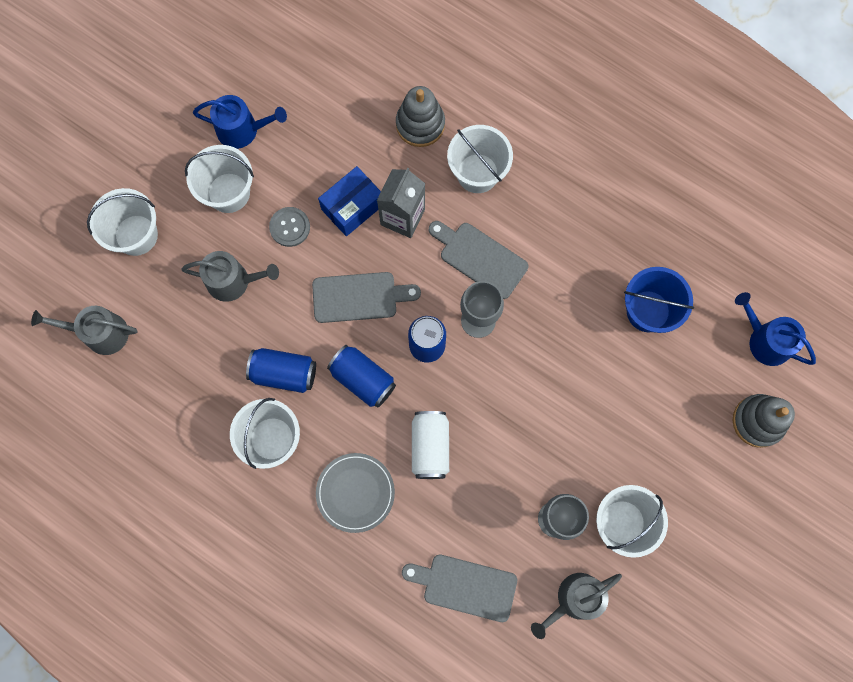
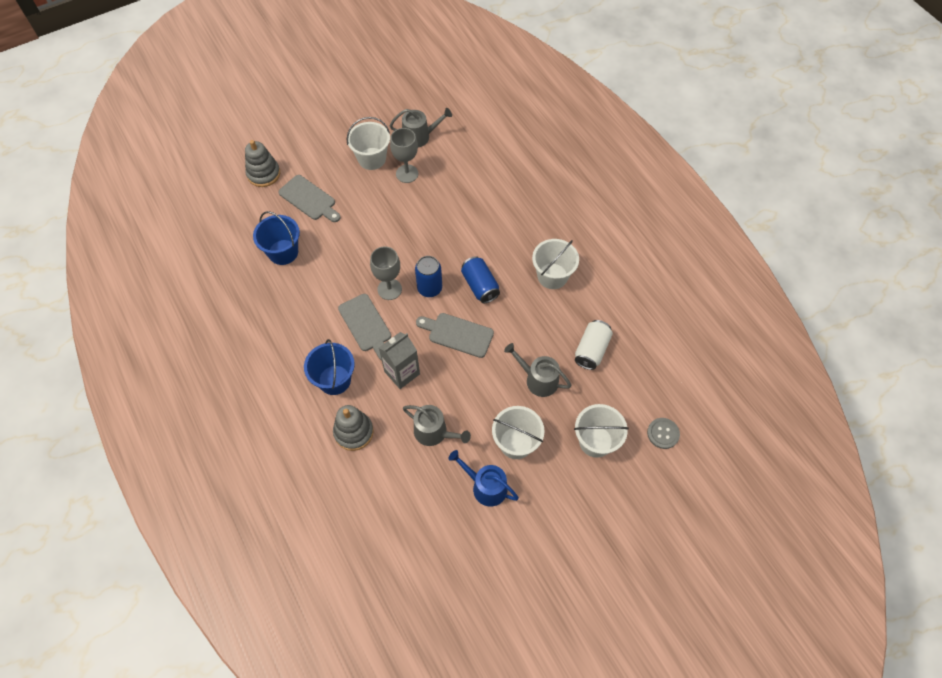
camera: 155 degrees left, 15 degrees down
(100, 333) = (643, 384): grey watering can -> grey watering can (434, 432)
(284, 373) = (528, 309): blue can -> none
(290, 227) = (483, 399): grey button -> grey button (663, 433)
(352, 207) = (432, 394): blue box -> none
(355, 492) = (514, 229): grey plate -> none
(430, 447) = (458, 234): white can -> white can (591, 350)
(465, 586) = (475, 163): grey cutting board -> grey cutting board (309, 199)
(477, 173) = (334, 380): white bucket -> blue bucket
(765, 340) = (227, 209): blue watering can -> none

